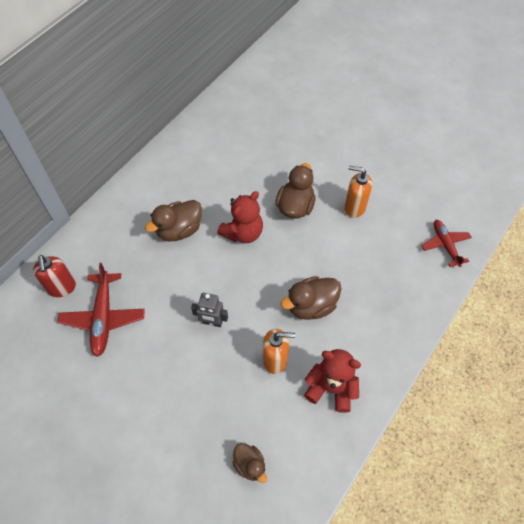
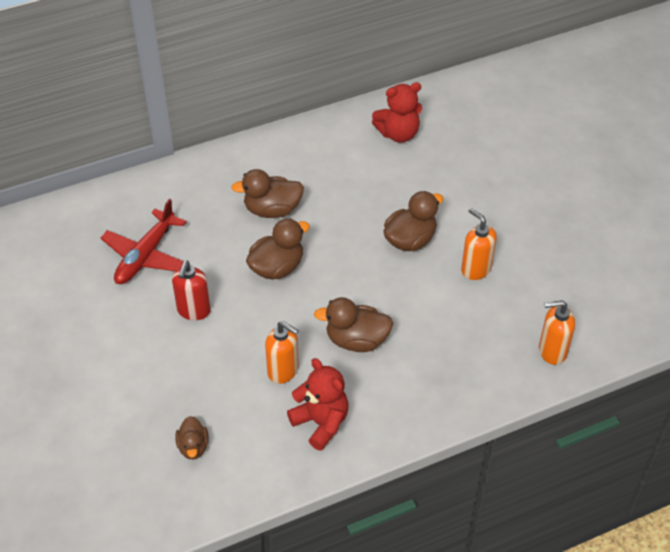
camera: 30 degrees right, 10 degrees down
(62, 288) = (125, 212): red soap dispenser -> red soap dispenser (194, 310)
(212, 322) = (245, 308): grey robot -> none
(214, 276) = (277, 267): none -> brown duck
(243, 233) = (335, 241): red teddy bear -> red teddy bear (398, 134)
(445, 245) = (552, 351): red plane -> orange soap dispenser

